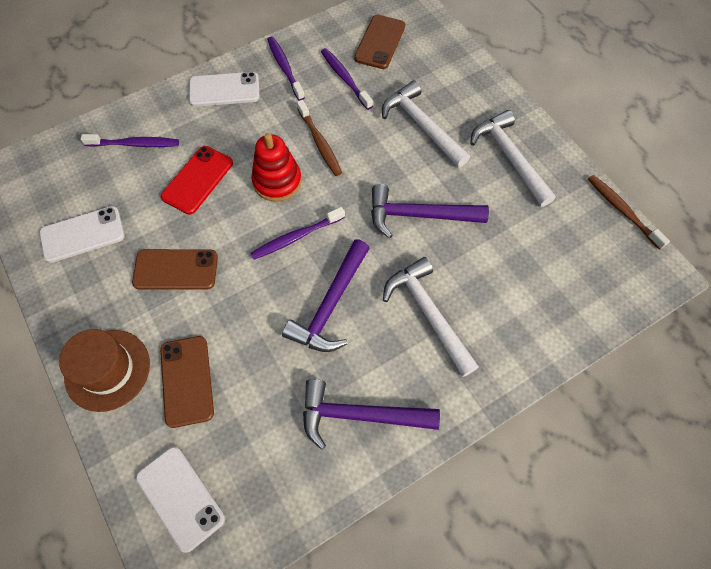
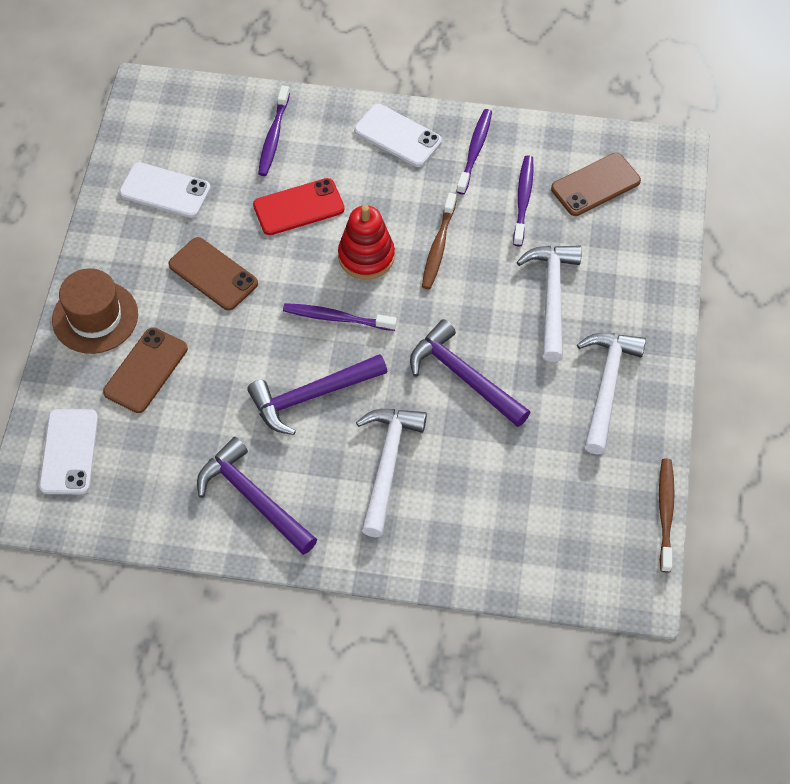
camera: 40 degrees right, 5 degrees down
(135, 144) = (273, 137): purple toothbrush -> purple toothbrush turned 60 degrees clockwise

